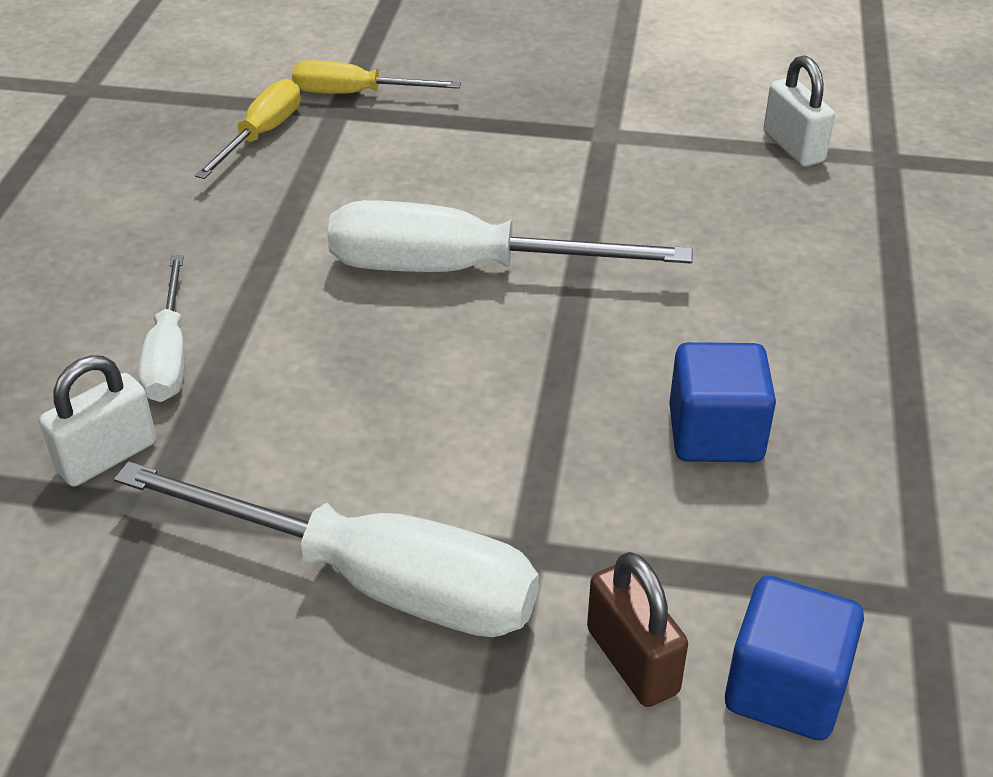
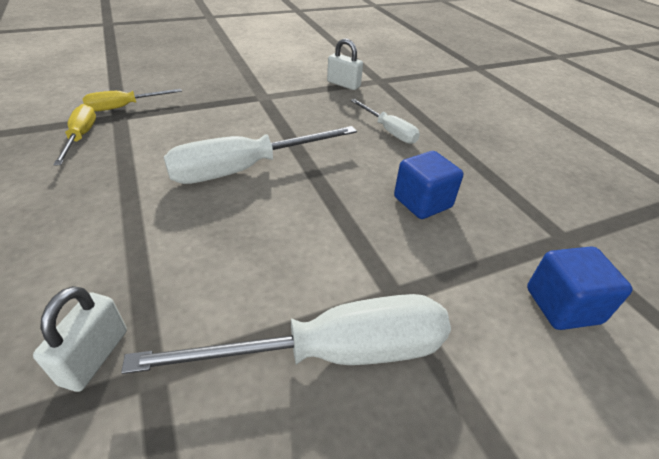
camera: 35 degrees left, 0 degrees up
(169, 355) = (99, 271): white screwdriver -> white screwdriver (389, 131)
(632, 661) = (494, 327): brown padlock -> none

